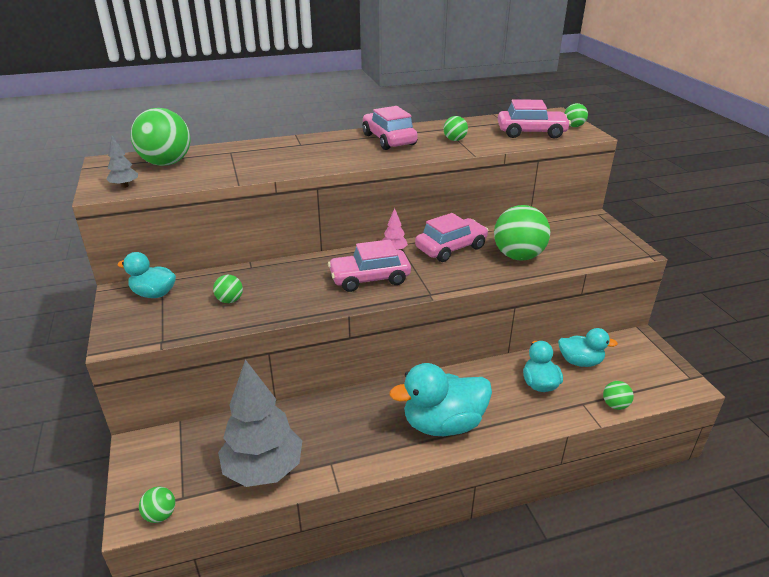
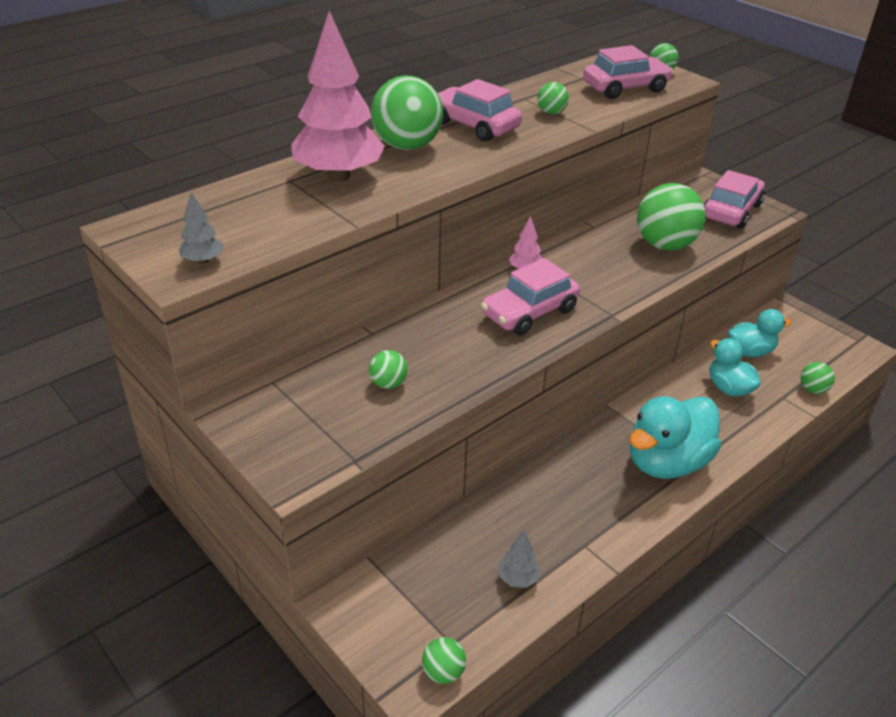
camera: 25 degrees left, 5 degrees up
(154, 294) = (280, 402): turquoise duck -> none
(166, 163) = (220, 214): green ball -> green ball (407, 146)
(262, 155) = (339, 176): none -> pink tree
(263, 469) = (518, 578): grey tree -> grey tree, size x0.41
(451, 248) = (586, 251): pink car -> pink car (731, 211)

